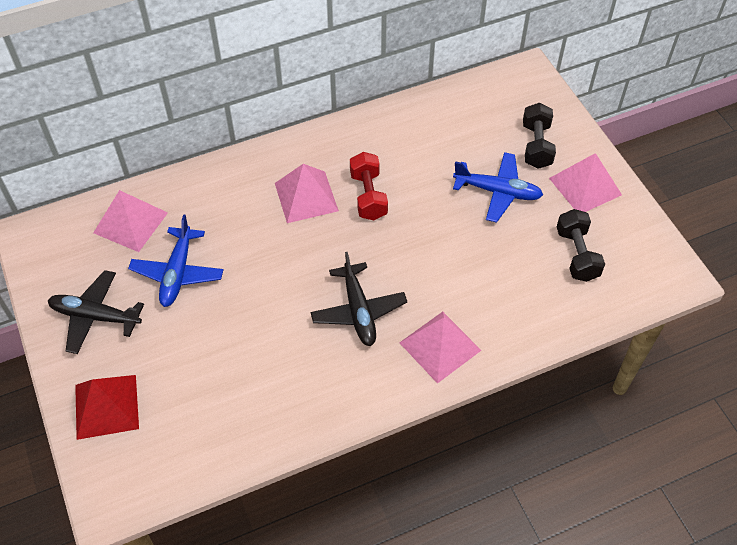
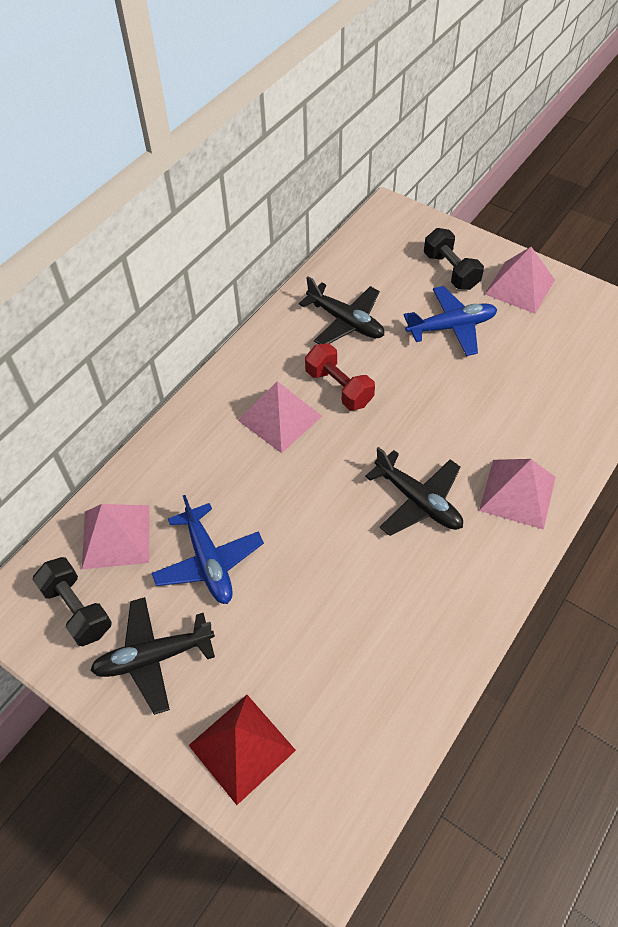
camera: 30 degrees left, 0 degrees up
(415, 147) = (345, 321): none -> black plane
(576, 254) = (562, 349): black dumbbell -> black dumbbell (77, 609)

